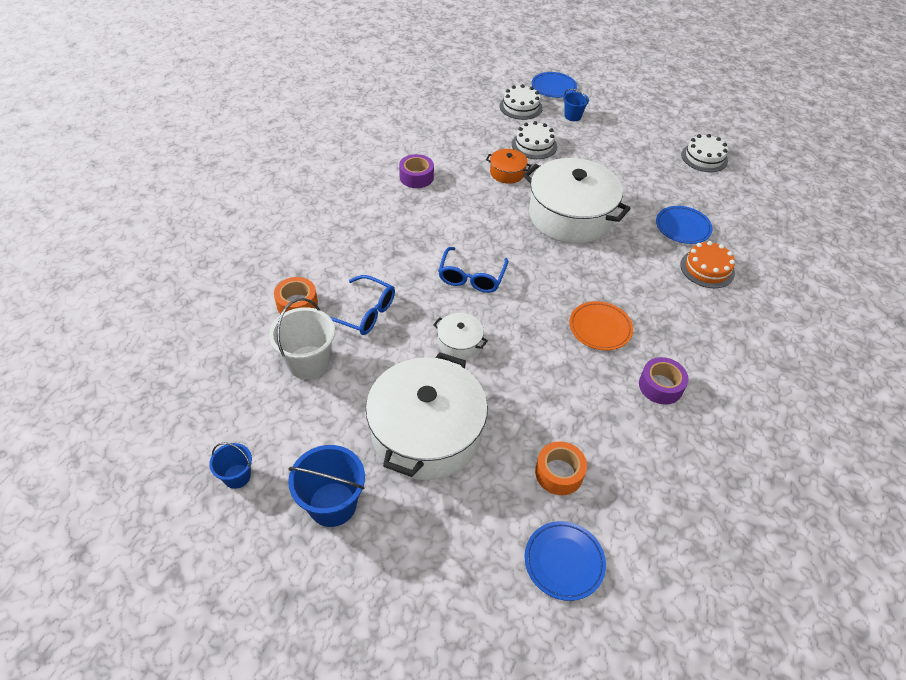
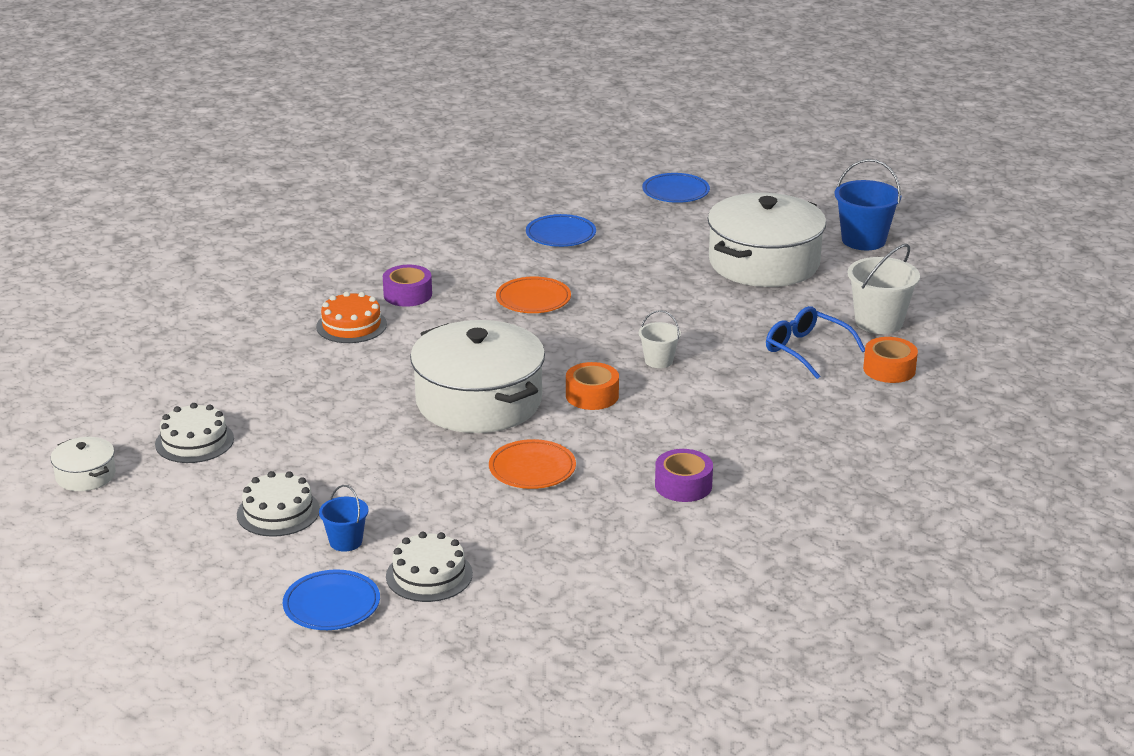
camera: 160 degrees left, 20 degrees down
(237, 476) = (952, 265): blue bucket -> none
(459, 343) = (702, 312): white pot -> white pot (85, 475)
(471, 277) = (658, 361): blue glasses -> white bucket
(507, 173) = (532, 469): orange pot -> orange plate
(534, 145) = (456, 503): white cake -> white cake (278, 512)
(559, 473) = (650, 227): orange tape -> orange tape (592, 395)
(660, 386) = (507, 255): purple tape -> purple tape (407, 294)
(682, 227) = (334, 366): blue plate -> blue plate (561, 235)

